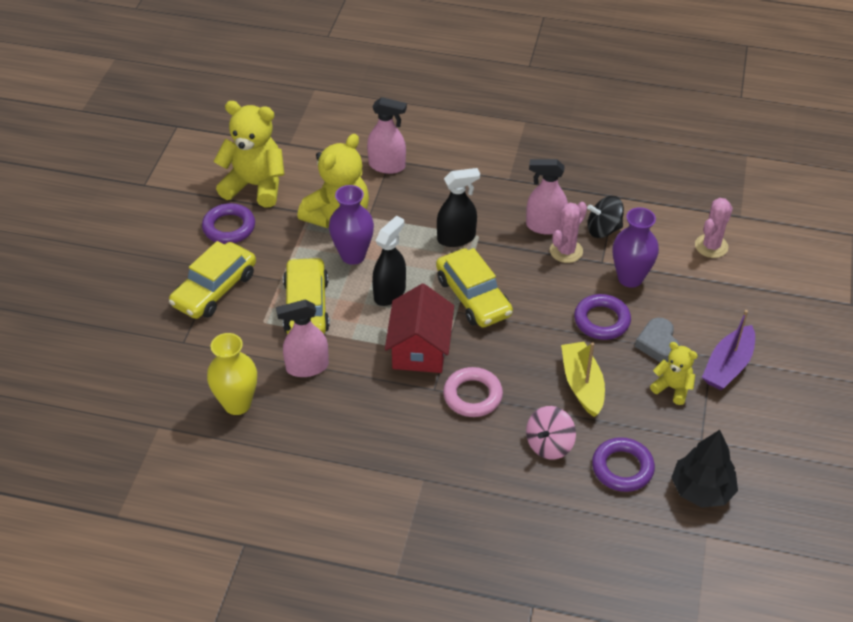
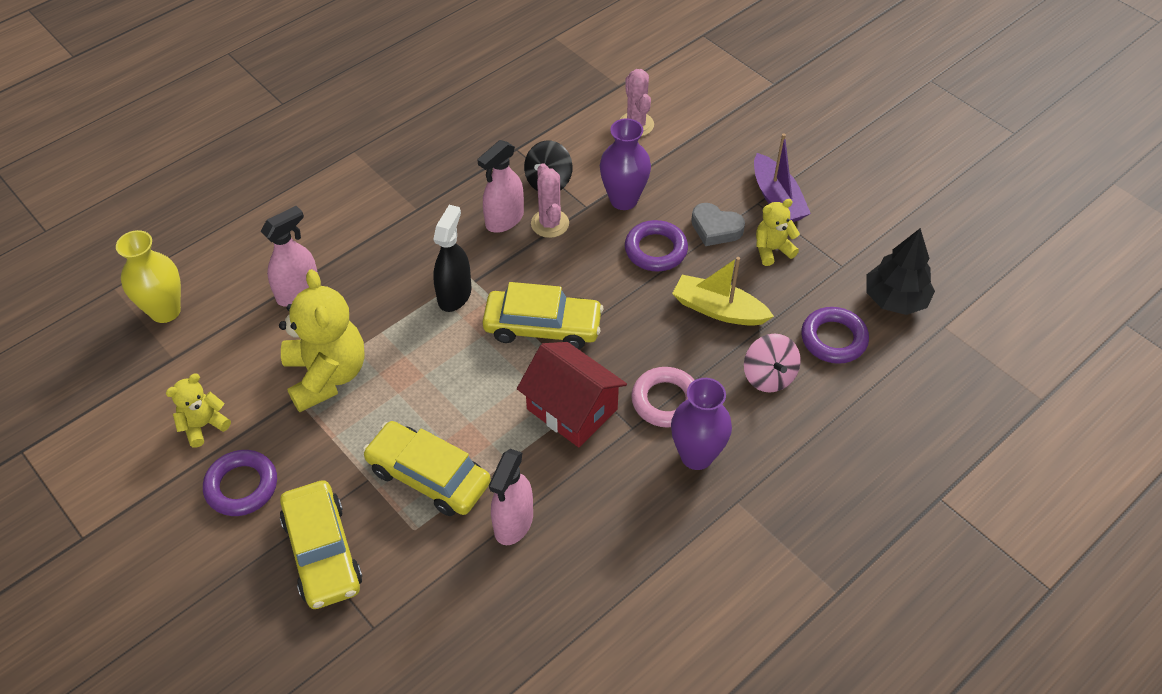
camera: 55 degrees left, 5 degrees up
(237, 404) = (510, 620): yellow vase -> yellow vase (165, 311)
(255, 186) = (203, 425): yellow teddy bear -> yellow teddy bear, size x0.52
(353, 255) = (395, 394): purple vase -> purple vase (696, 456)
(390, 293) = (477, 392): black spray bottle -> none

